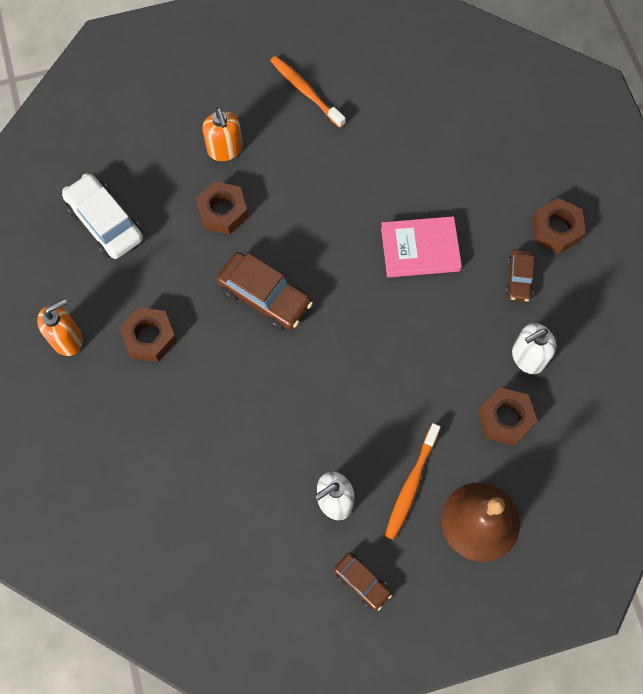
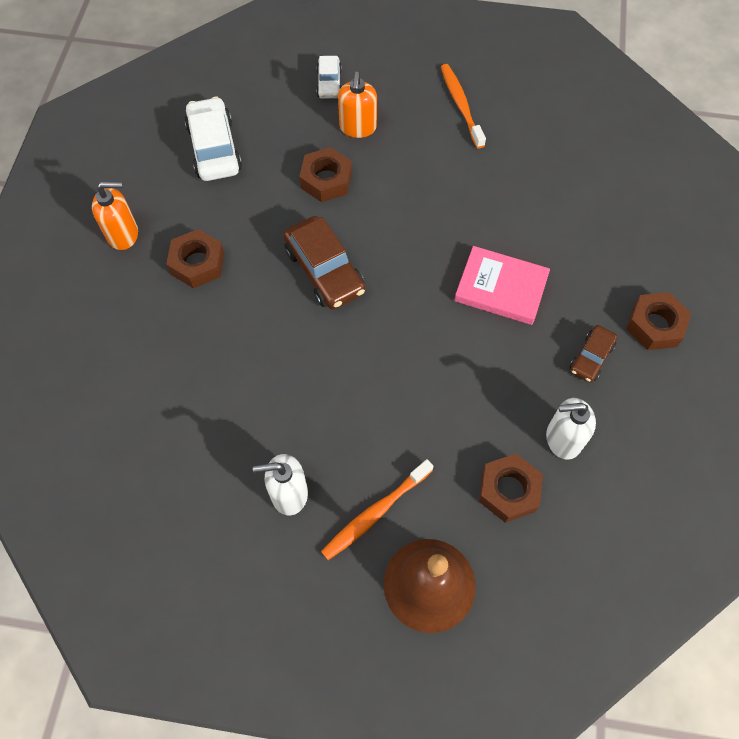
camera: 25 degrees right, 5 degrees down
(177, 116) = (329, 83): none -> white car
(362, 582) = (273, 588): brown car -> none

